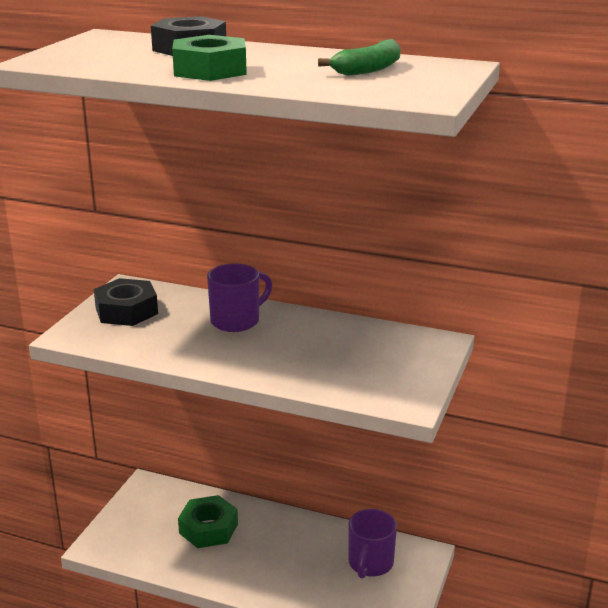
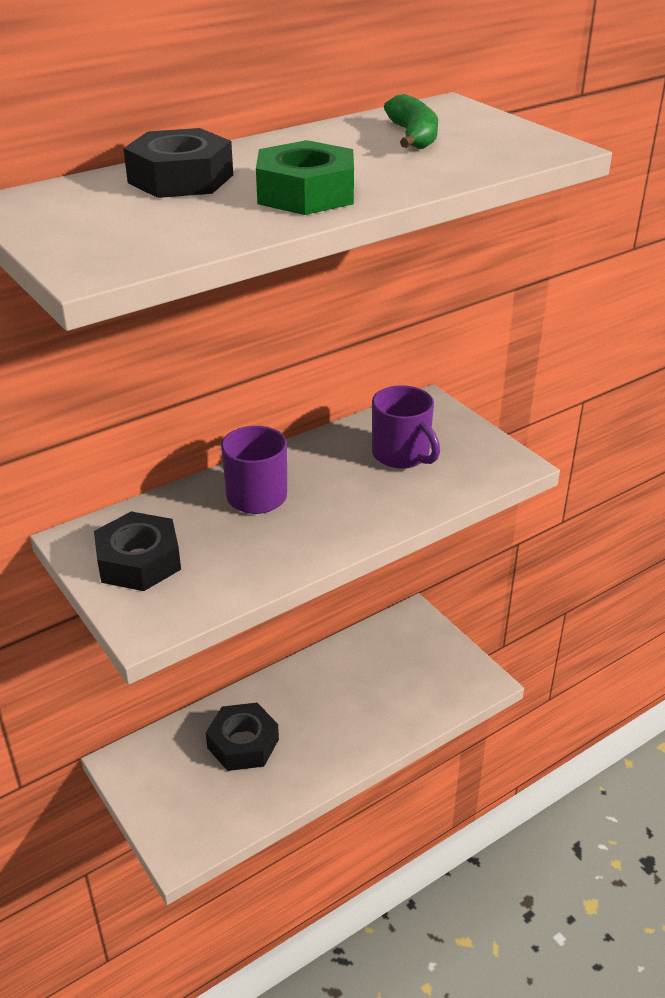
camera: 55 degrees left, 10 degrees up
(208, 528) = (243, 743): green nut -> black nut
(370, 564) = (396, 655): purple mug -> purple mug (402, 455)

